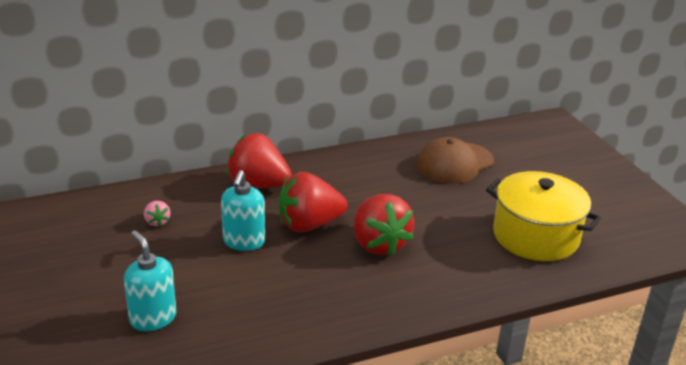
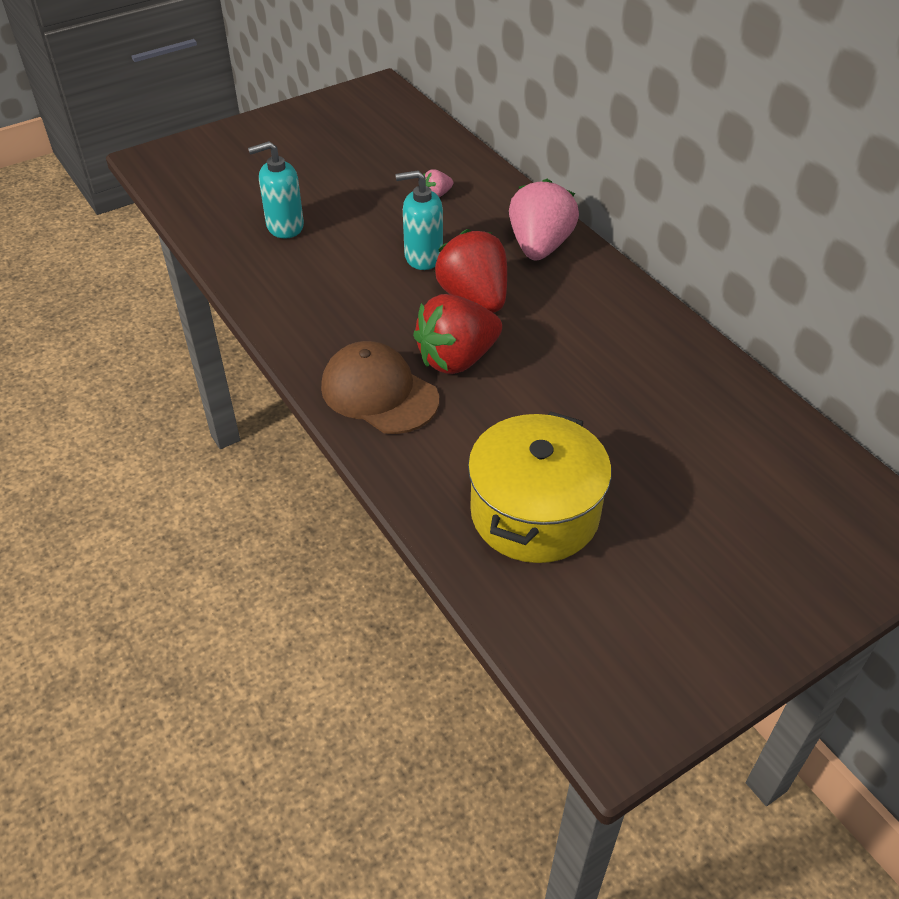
camera: 80 degrees right, 15 degrees up
(153, 318) = (284, 226): turquoise soap dispenser -> turquoise soap dispenser turned 150 degrees counterclockwise
(258, 185) = (539, 246): red strawberry -> pink strawberry
(454, 163) = (690, 414): brown cap -> brown cap (379, 393)

